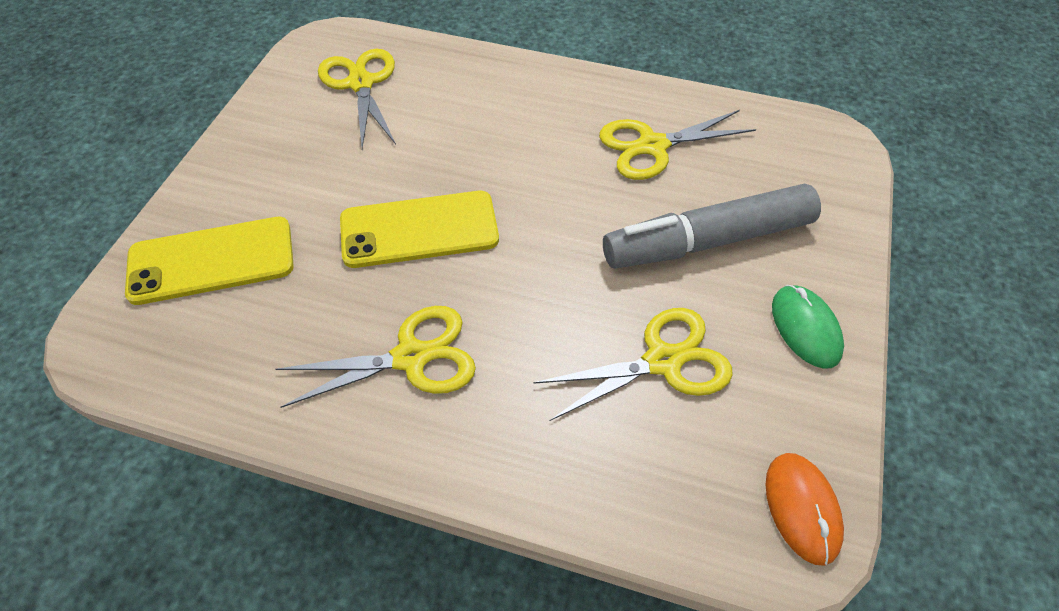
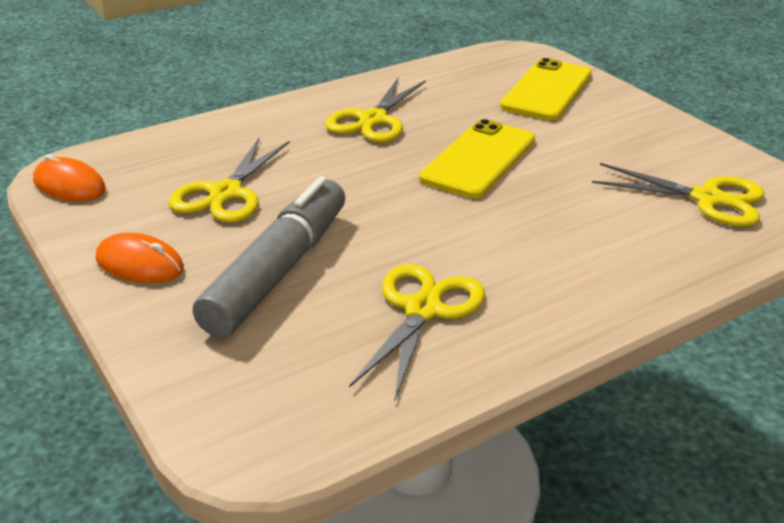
camera: 130 degrees right, 20 degrees down
(805, 328) = (139, 264): green mouse -> orange mouse

